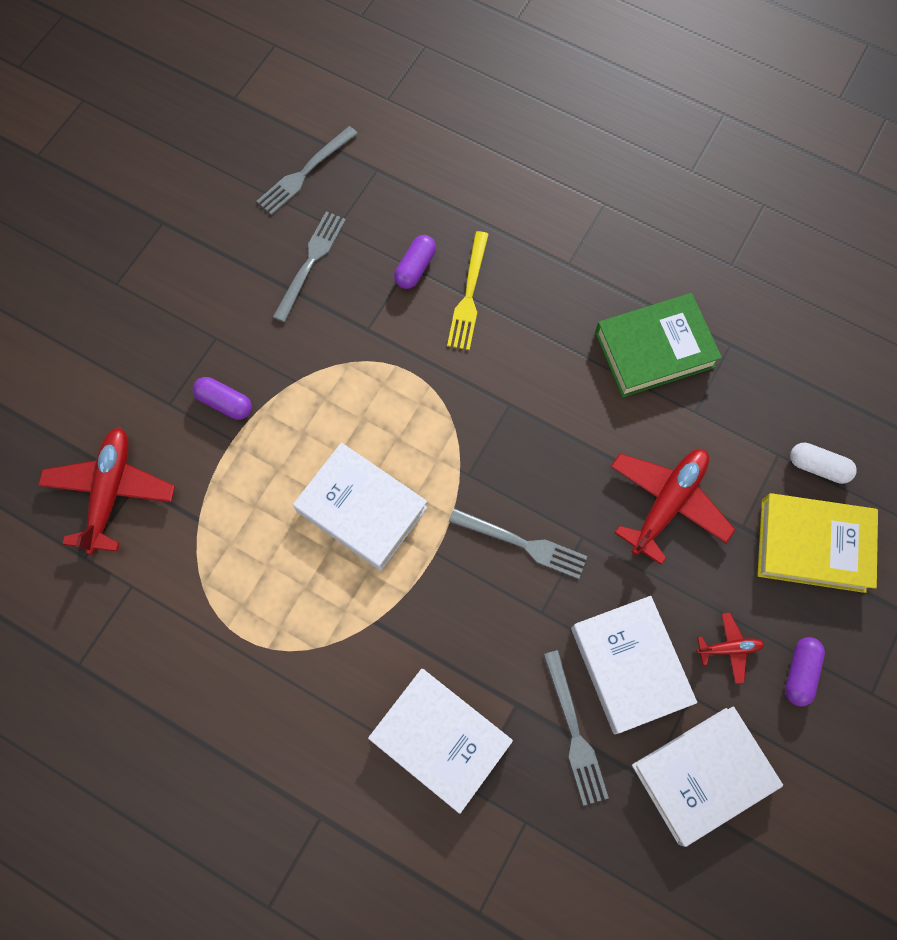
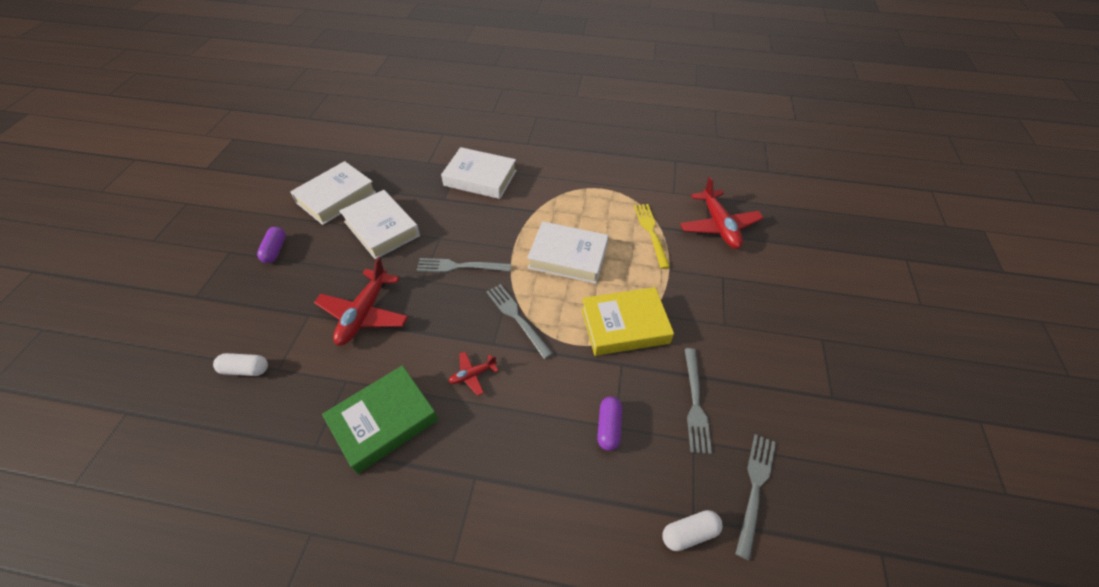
camera: 160 degrees right, 20 degrees down
(225, 403) = (688, 288): purple capsule -> none
(387, 160) = (689, 533): none -> white capsule
(469, 296) = (553, 417): yellow fork -> yellow fork (650, 232)
(575, 733) = (409, 196): grey fork -> grey fork (516, 317)
(729, 648) = (320, 250): red plane -> red plane (473, 375)
(812, 545) = (257, 317): yellow book -> yellow book (624, 325)

